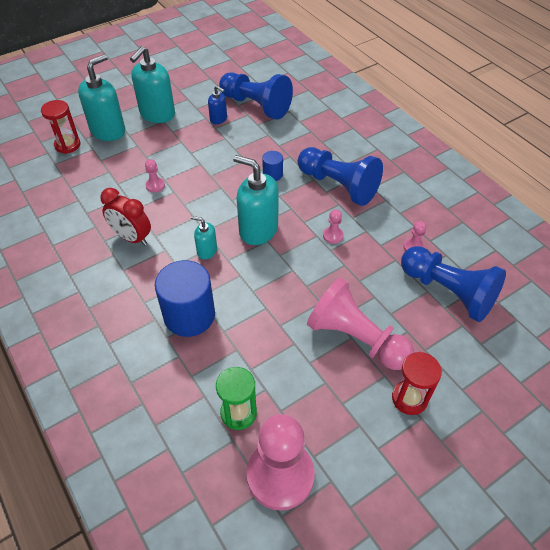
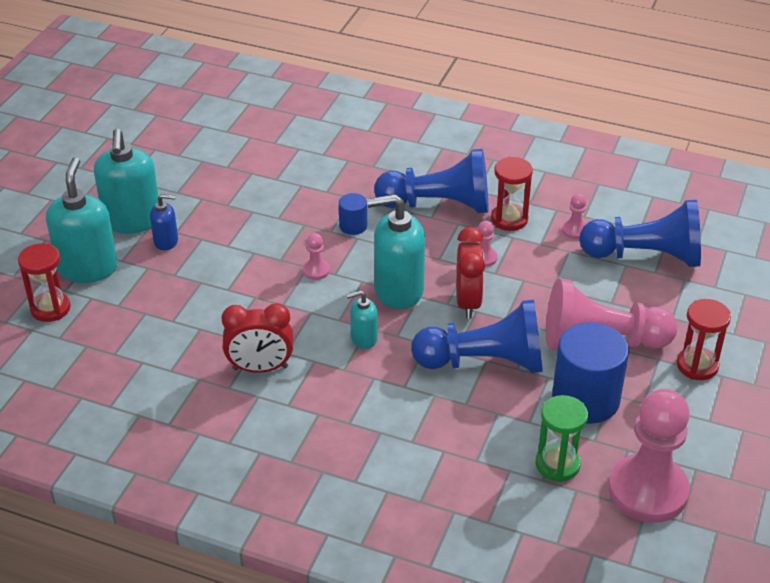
camera: 35 degrees left, 10 degrees down
(155, 185) = (224, 301): pink pawn -> pink pawn (316, 271)
(189, 315) = (414, 408): blue cylinder -> blue cylinder (585, 399)
(218, 119) = (220, 193): blue soap dispenser -> blue soap dispenser (166, 241)
(256, 105) = (251, 158): blue pawn -> blue pawn (484, 362)
(293, 261) = (468, 302): none -> red clock
(375, 217) = (509, 219): none -> red hourglass

